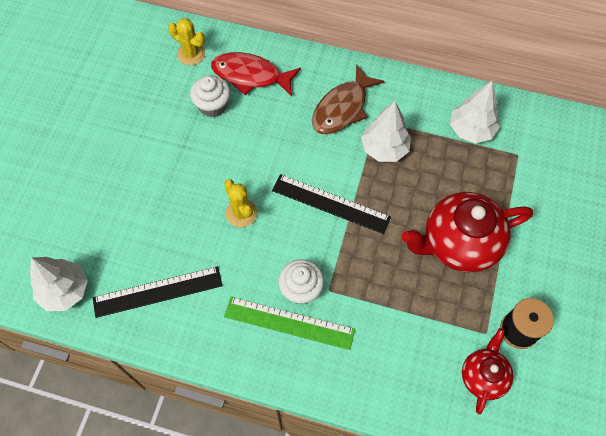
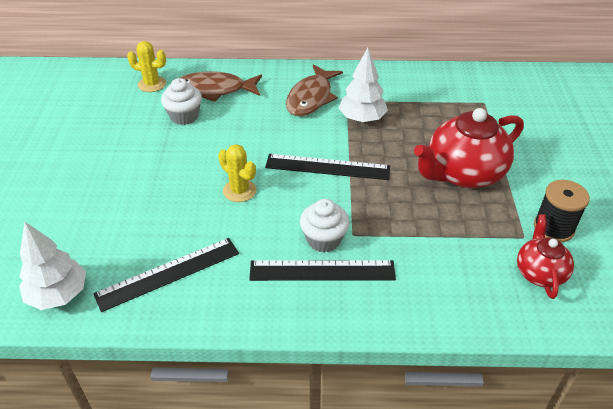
camera: 15 degrees left, 20 degrees down
(250, 76) = (215, 90): red fish -> brown fish
(289, 323) = (322, 271): green ruler -> black ruler
(471, 130) = (434, 93): white tree -> none

